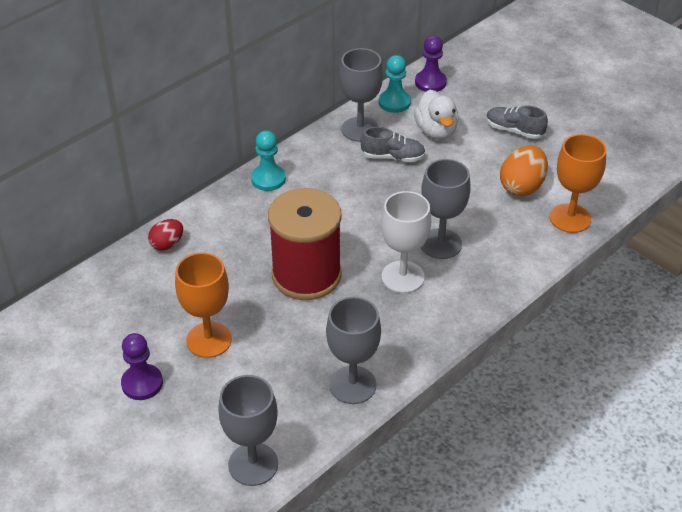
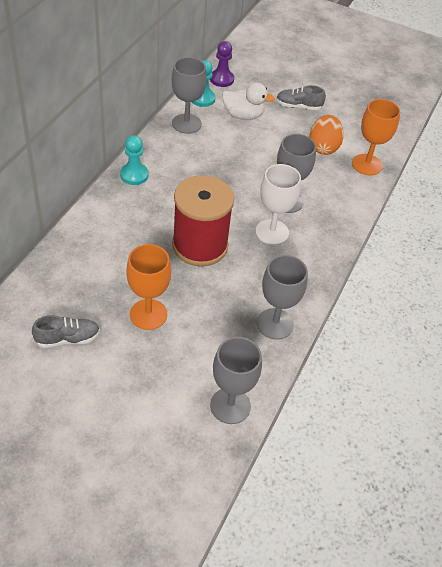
camera: 25 degrees left, 5 degrees up
(142, 383) = (111, 363): purple pawn -> none
(167, 244) = (77, 243): red egg -> none
(393, 157) = (221, 141): grey shoe -> grey shoe (67, 339)
(436, 131) = (243, 115): white duck -> white duck turned 45 degrees counterclockwise

